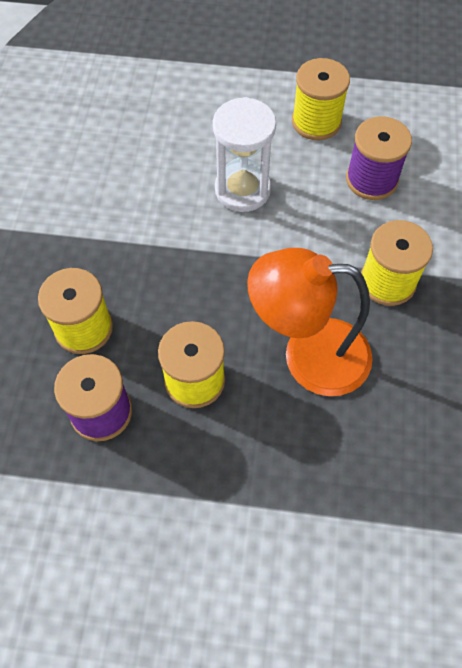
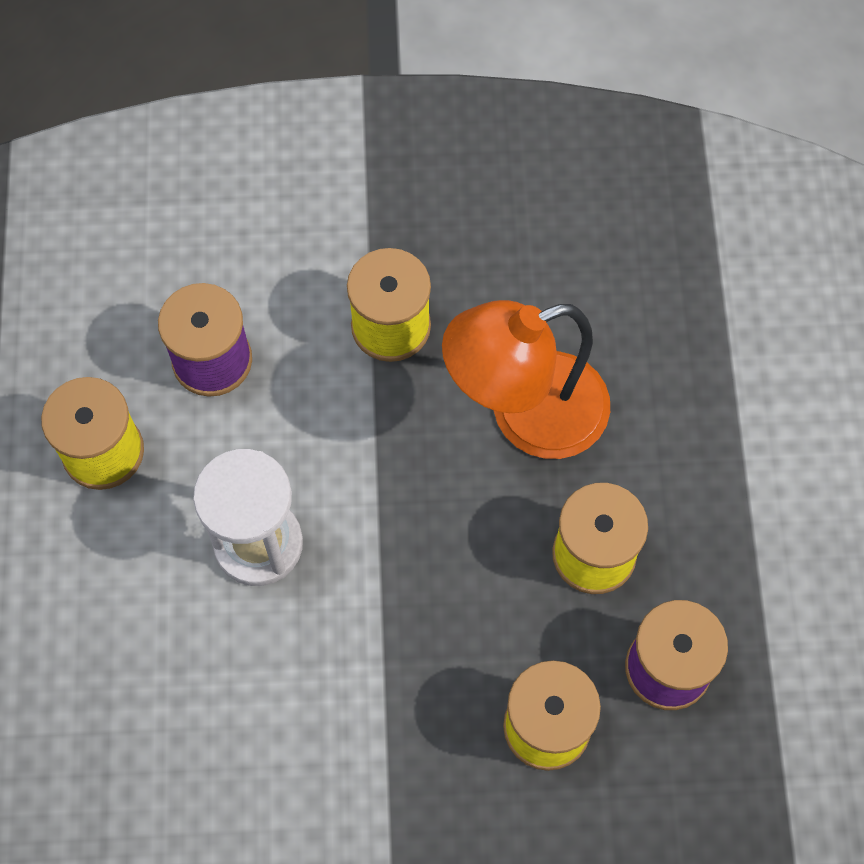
camera: 100 degrees left, 5 degrees up
(308, 355) = (526, 414): orange lamp -> orange lamp turned 75 degrees clockwise

